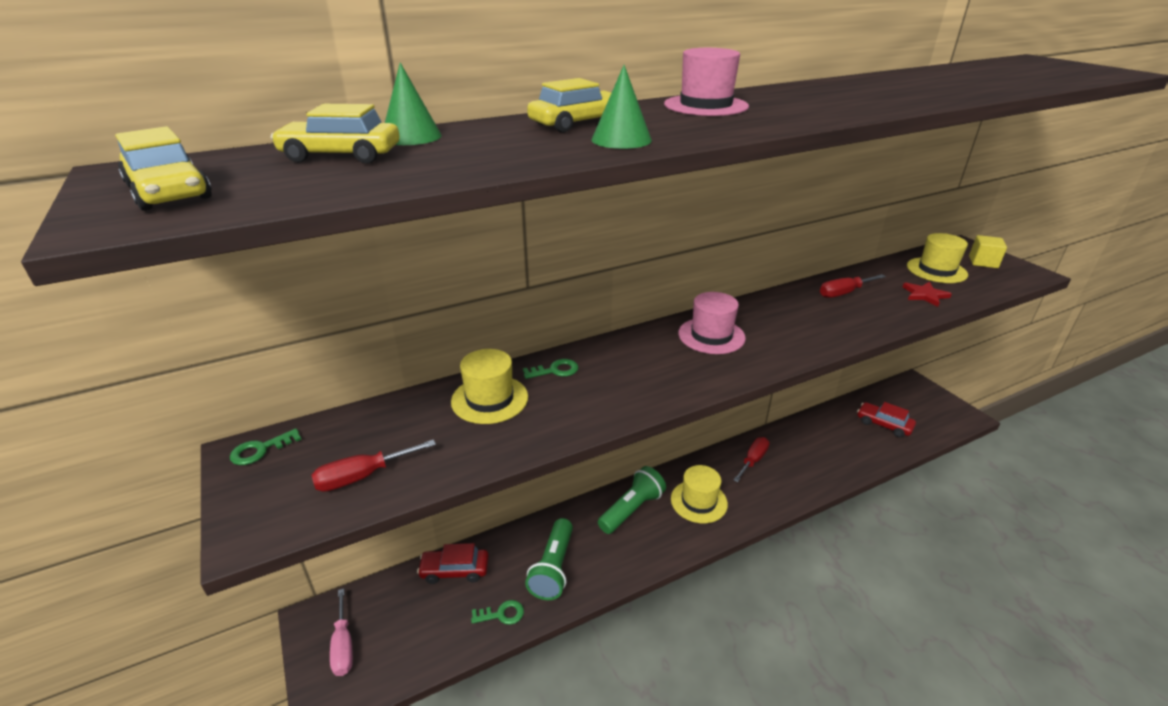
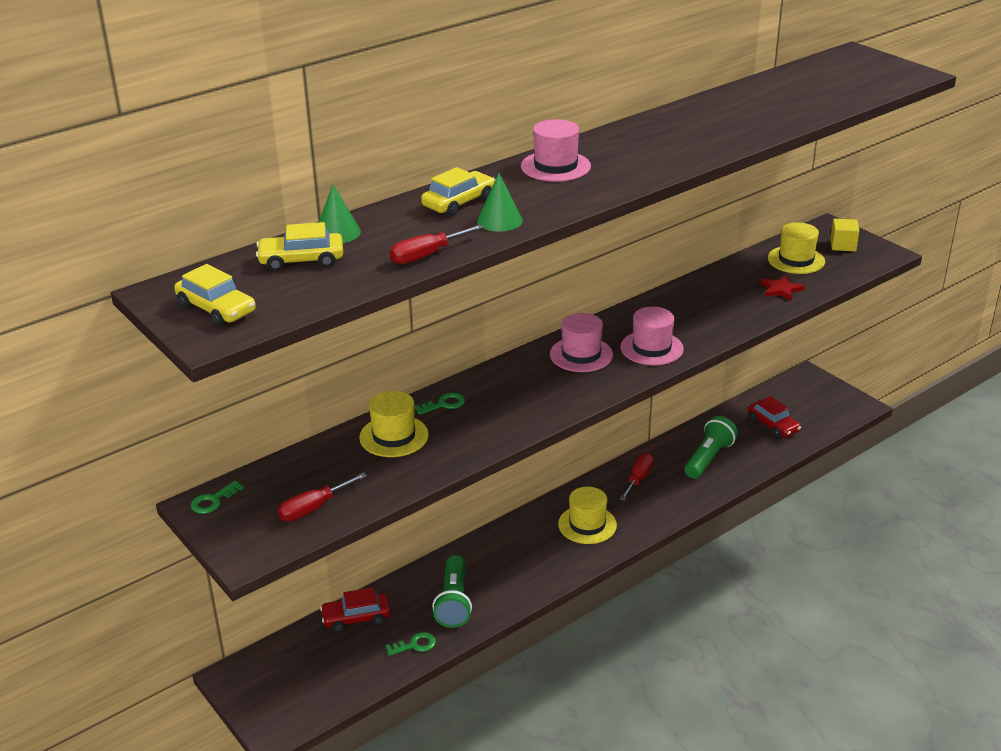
camera: 10 degrees left, 0 degrees up
(343, 646) = (272, 690): pink screwdriver -> none
(632, 509) = (520, 541): green flashlight -> green flashlight (708, 458)
(787, 337) = (651, 348): none -> pink hat
(844, 293) = (704, 296): red screwdriver -> red screwdriver (427, 255)
(883, 424) = (773, 425): red car -> red car turned 150 degrees counterclockwise

